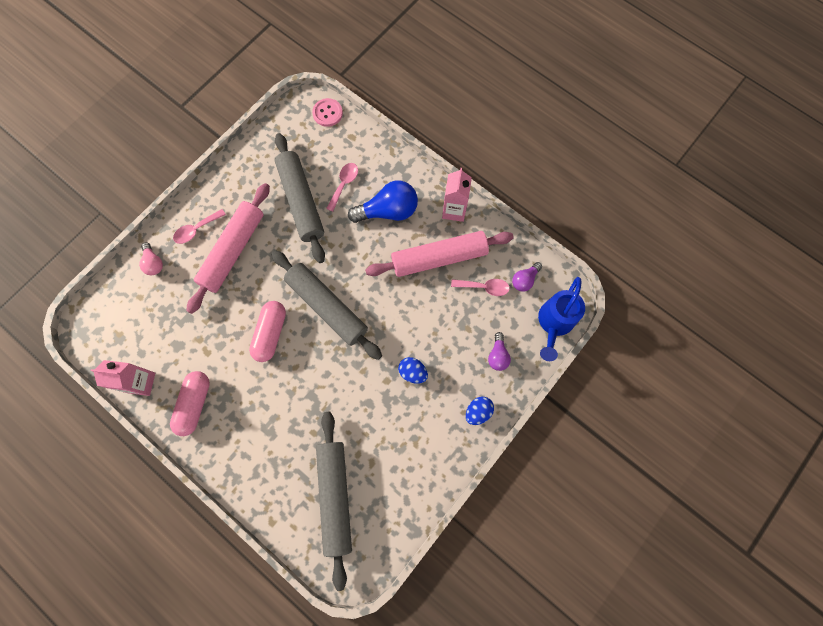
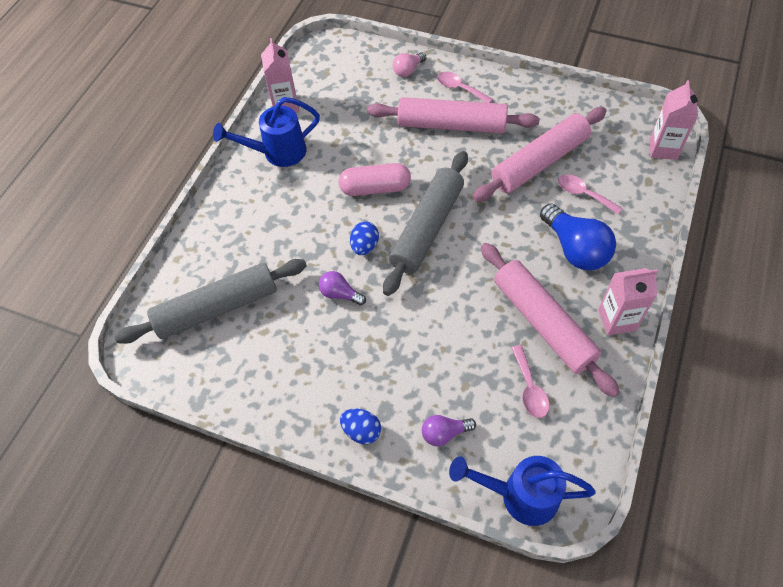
camera: 75 degrees right, 15 degrees down
(194, 404) = (278, 153): pink capsule -> blue watering can
(301, 201) = (539, 162): grey rolling pin -> pink rolling pin
(327, 113) = (663, 149): pink button -> pink carton
(344, 184) = (583, 194): pink spoon -> pink spoon turned 150 degrees counterclockwise
(413, 372) = (384, 340): blue egg -> blue egg (365, 246)
(524, 280) = (564, 437): purple light bulb -> purple light bulb (340, 294)

